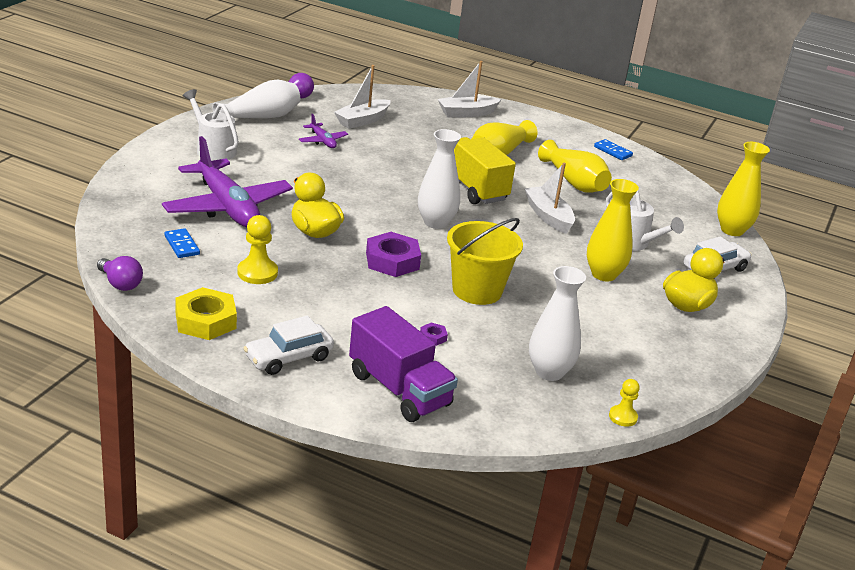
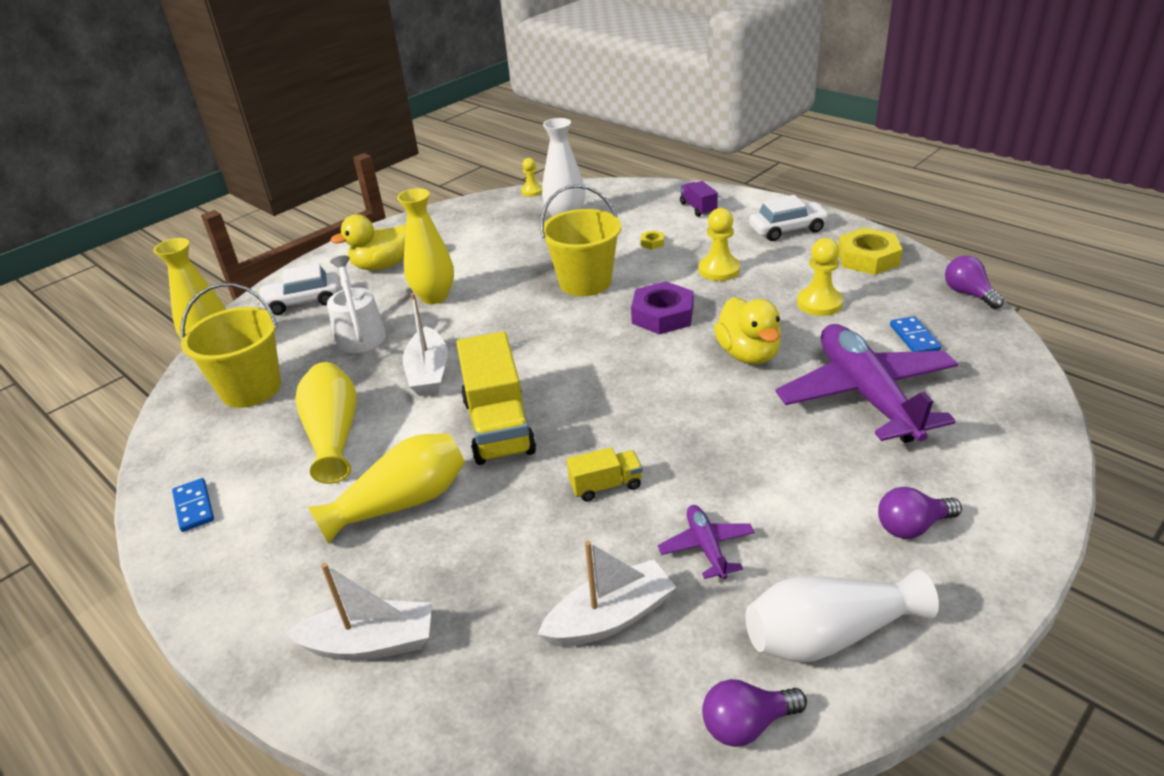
camera: 155 degrees left, 5 degrees up
(213, 149) = (912, 526): white watering can -> purple light bulb
(354, 305) = (719, 270): none -> yellow pawn
(387, 162) = (606, 486): none -> yellow truck
(399, 389) = (698, 208): purple truck -> purple truck, size x0.49
(433, 337) = (652, 243): purple nut -> yellow nut
(436, 222) = (585, 365): white vase -> none
(663, 205) = (251, 389): none -> yellow bucket

